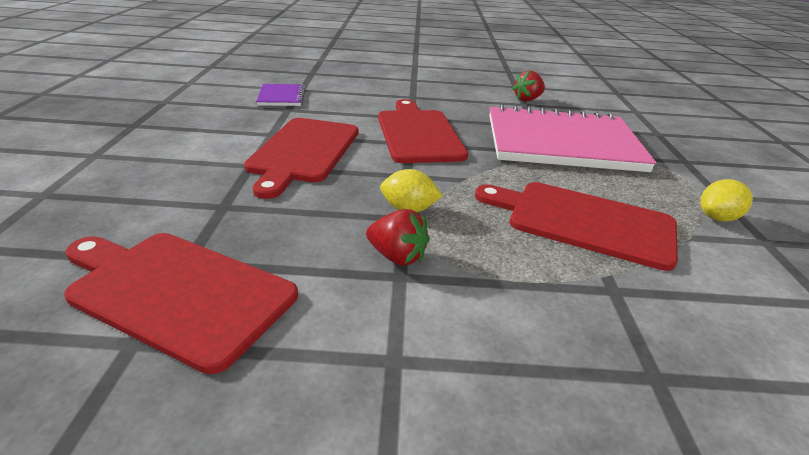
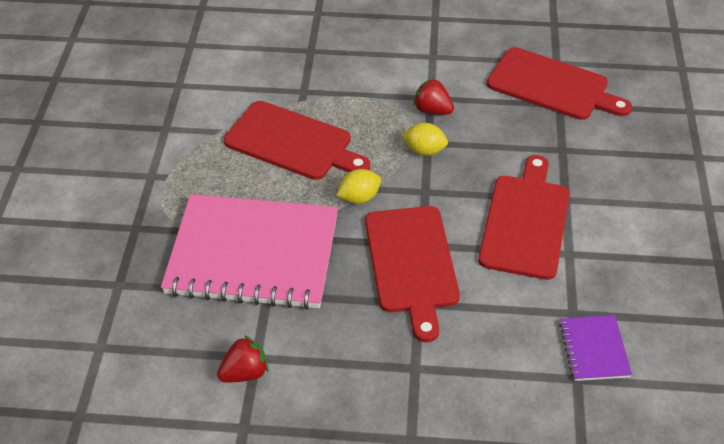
camera: 175 degrees left, 15 degrees up
(717, 218) = (180, 150): yellow lemon -> yellow lemon (359, 198)

